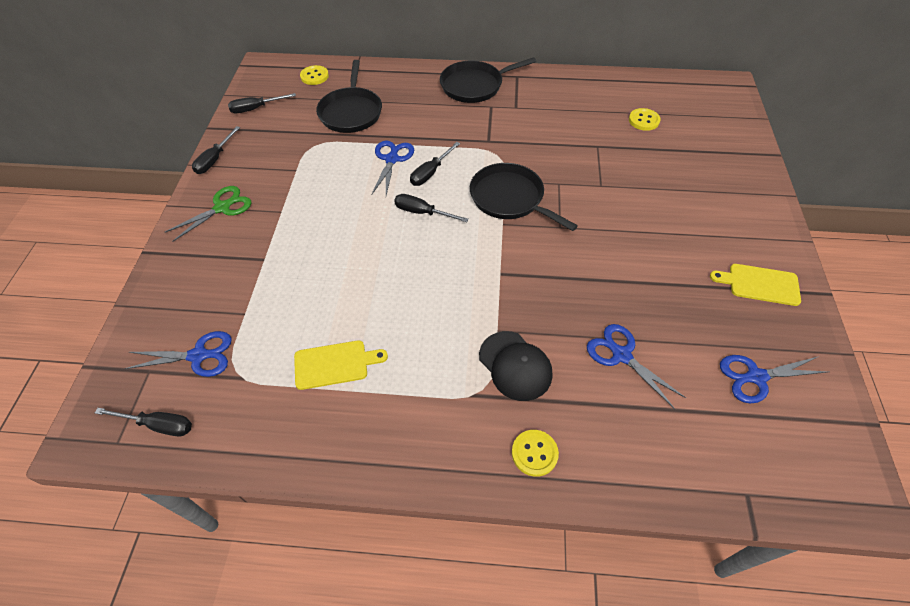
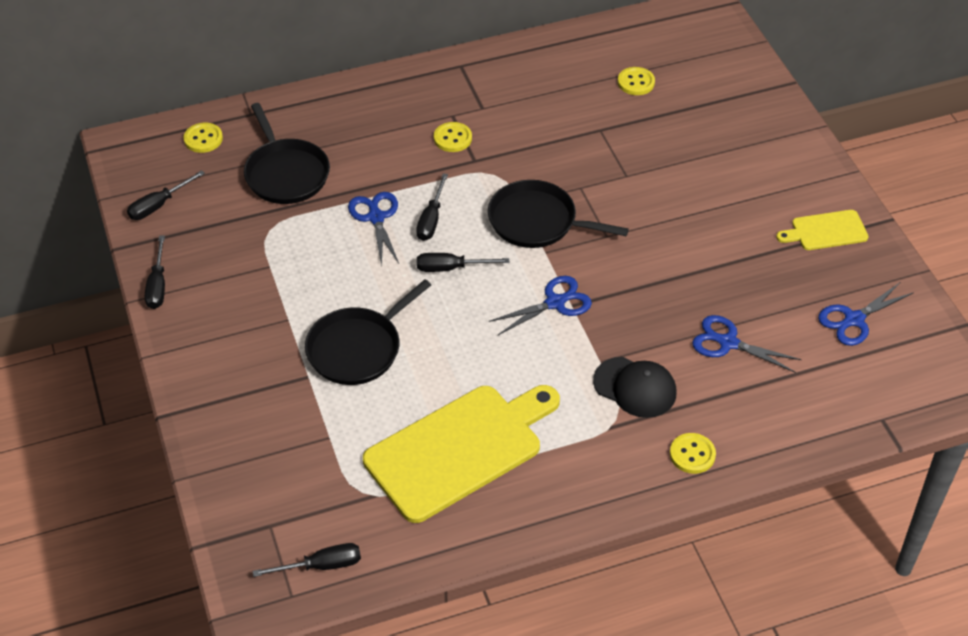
camera: 25 degrees left, 5 degrees down
(198, 356) = (312, 493): blue scissors -> blue scissors (555, 303)
(222, 208) = (214, 338): green scissors -> none
(335, 364) = (459, 449): yellow cutting board -> yellow cutting board, size x2.08
(475, 85) = (417, 93): black pan -> black pan (358, 348)
(481, 121) = (452, 138): none -> yellow button

